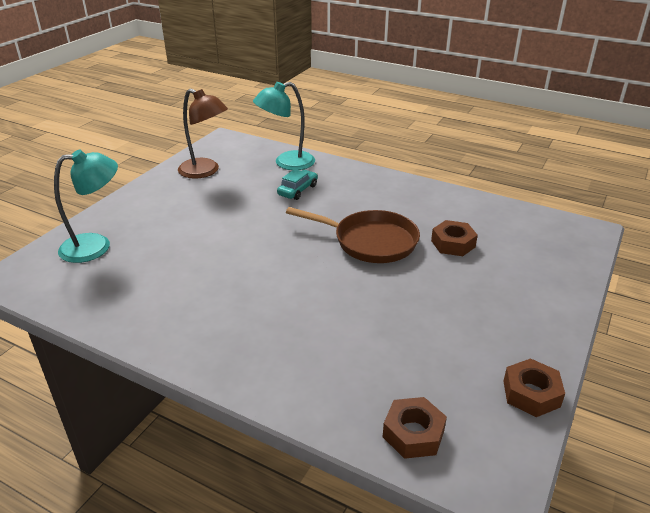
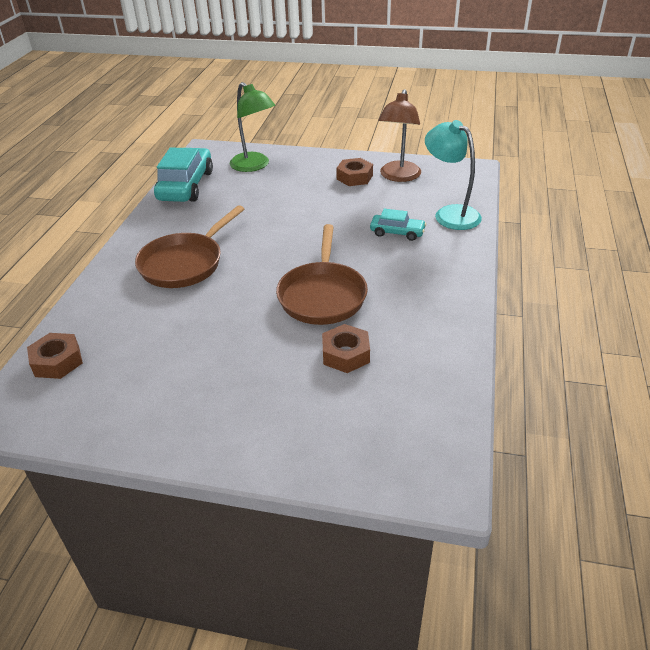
camera: 75 degrees right, 5 degrees up
(92, 302) = (186, 186): none -> turquoise car
(96, 246) = (254, 166): turquoise lamp -> green lamp
(270, 318) = (185, 263): none -> brown pan
(531, 393) = (106, 432): brown nut -> brown nut (354, 177)

